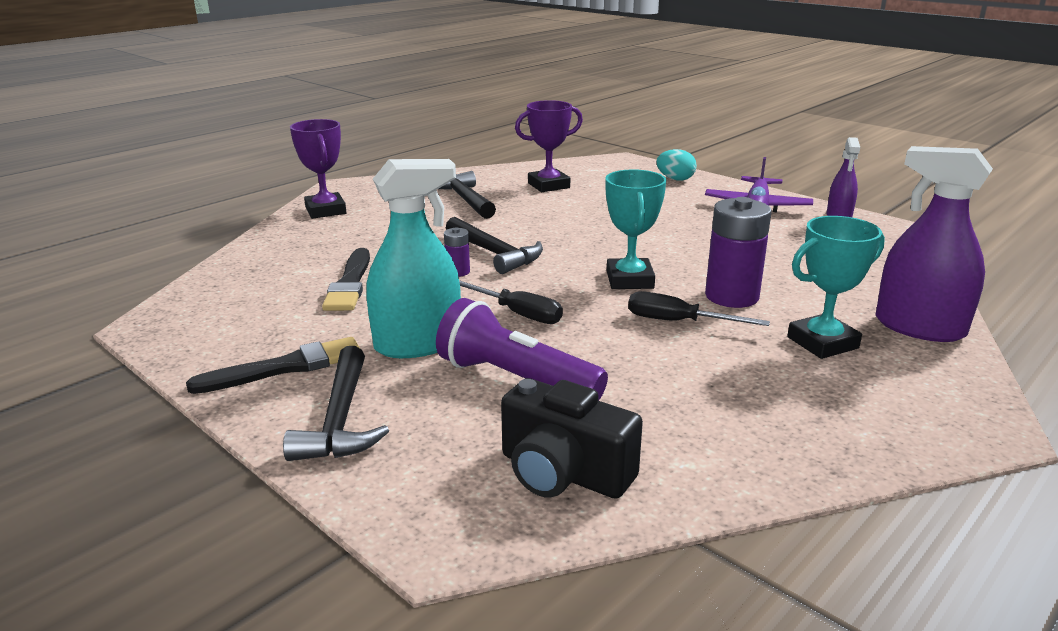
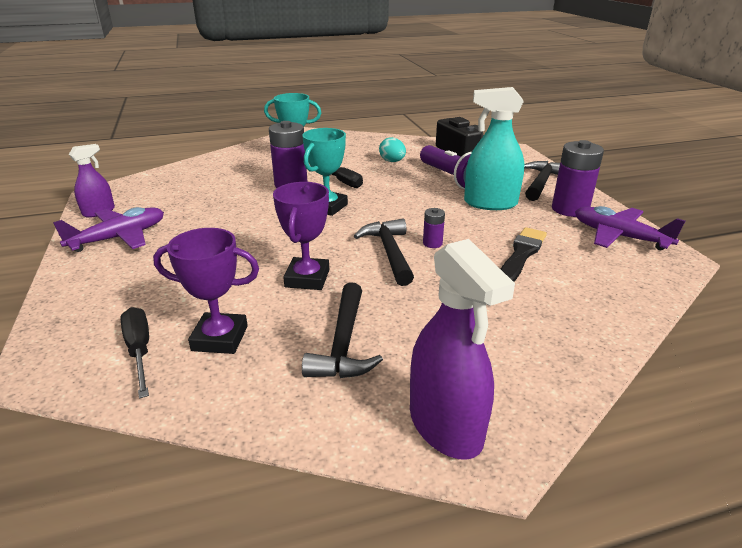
camera: 150 degrees left, 5 degrees up
(217, 338) = (619, 236): none -> purple plane
(286, 367) = (570, 209): black brush -> purple battery
(325, 211) = (529, 381): purple trophy -> purple trophy (307, 278)
(517, 313) = (420, 205): black screwdriver -> black screwdriver (140, 350)
(675, 179) = (84, 299): turquoise egg -> turquoise egg (392, 161)
(919, 327) = (243, 155): purple spray bottle -> purple spray bottle (445, 425)

